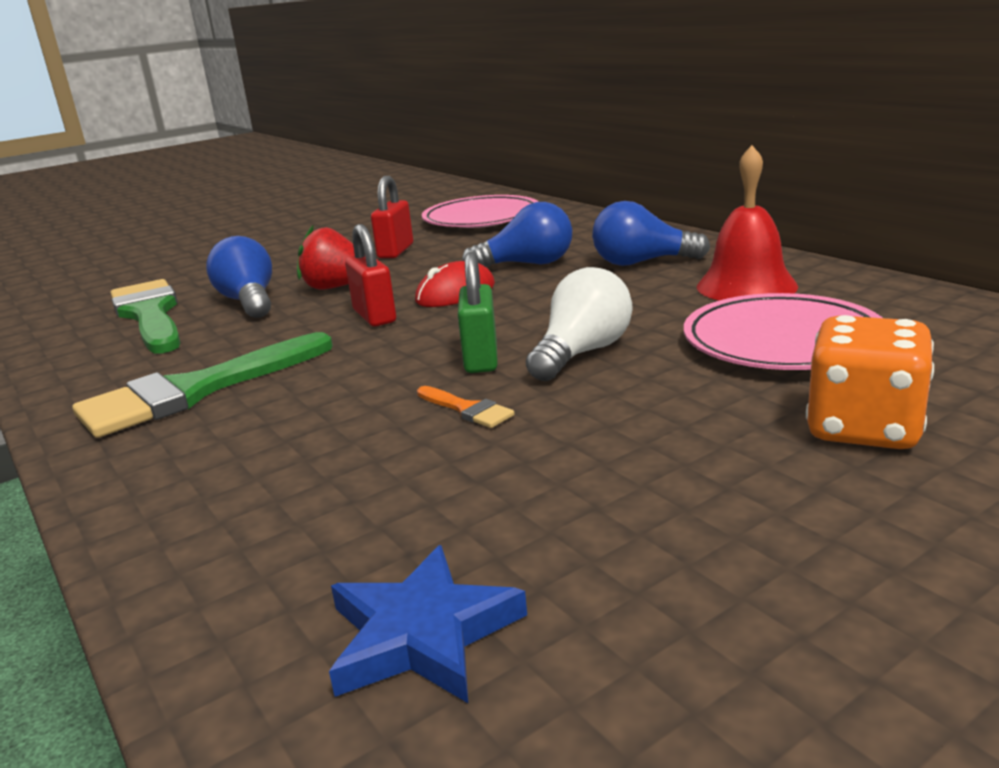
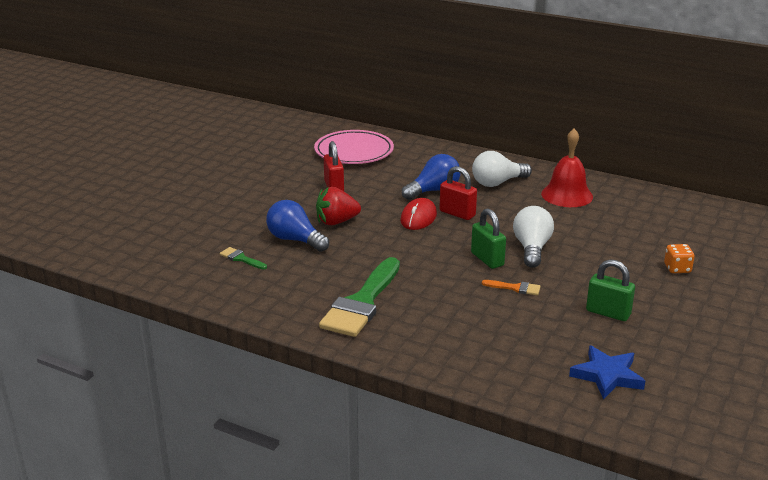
camera: 30 degrees left, 5 degrees up
(150, 314) = (241, 258): green brush -> green brush, size x0.42
(374, 316) = (393, 240): red padlock -> red padlock (457, 213)
(597, 488) = (608, 313): none -> green padlock
(642, 263) = (497, 183): blue light bulb -> white light bulb
(783, 342) = (613, 229): pink plate -> none
(863, 428) = (677, 269): orange dice -> orange dice, size x0.55

